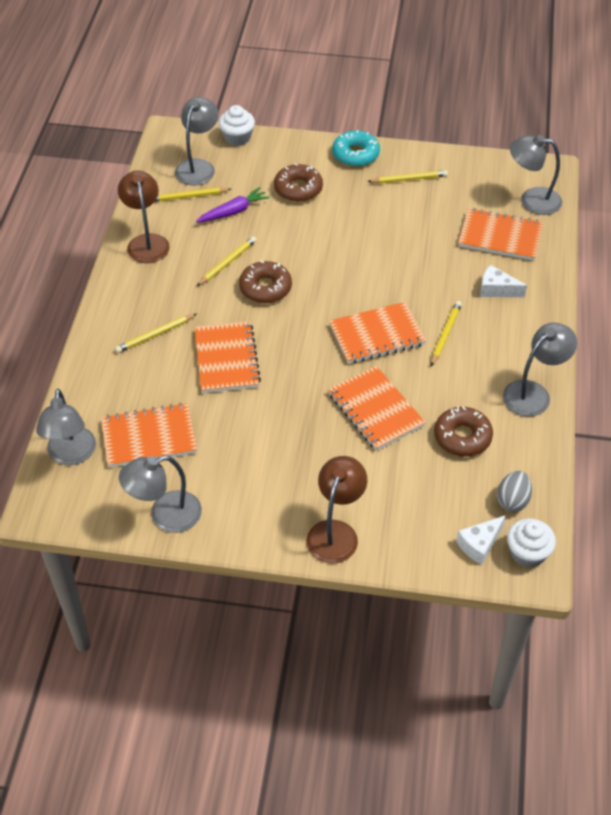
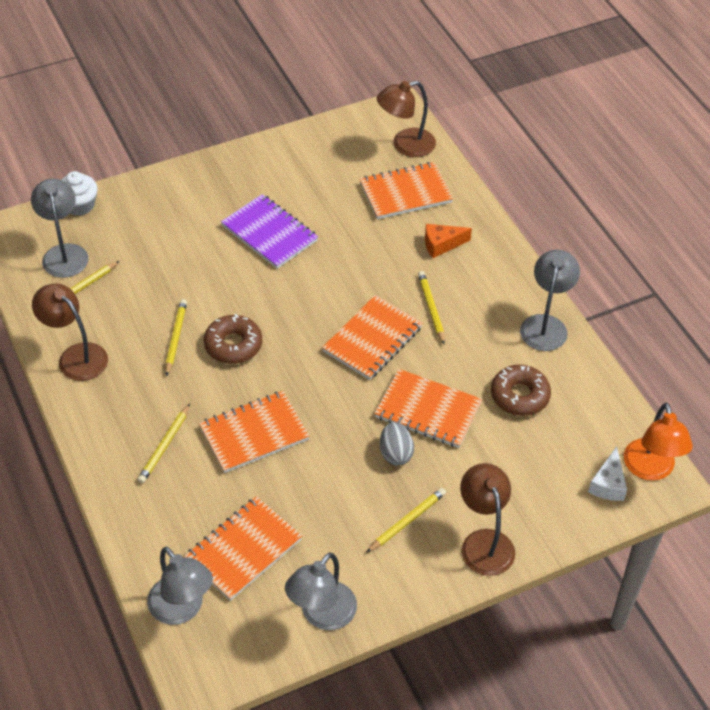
camera: 35 degrees left, 0 degrees up
(226, 359) = (254, 433): orange notebook -> orange notebook turned 75 degrees counterclockwise
(234, 211) = (139, 283): purple carrot -> none
(298, 189) = (184, 231): brown donut -> none
(355, 154) = (211, 171): turquoise donut -> none
(362, 219) = (269, 233): none -> purple notebook
(409, 179) = (281, 174): yellow pencil -> yellow pencil (407, 521)
(496, 290) = (441, 245): white cheese -> orange cheese
(512, 501) = (603, 430): grey egg -> grey egg (395, 453)
(527, 553) = (650, 469): white cupcake -> orange lamp
(532, 200) = (405, 145): grey lamp -> brown lamp

